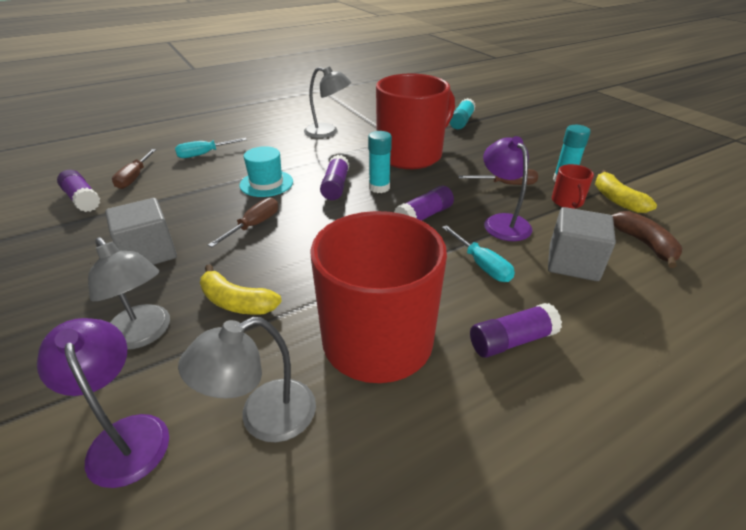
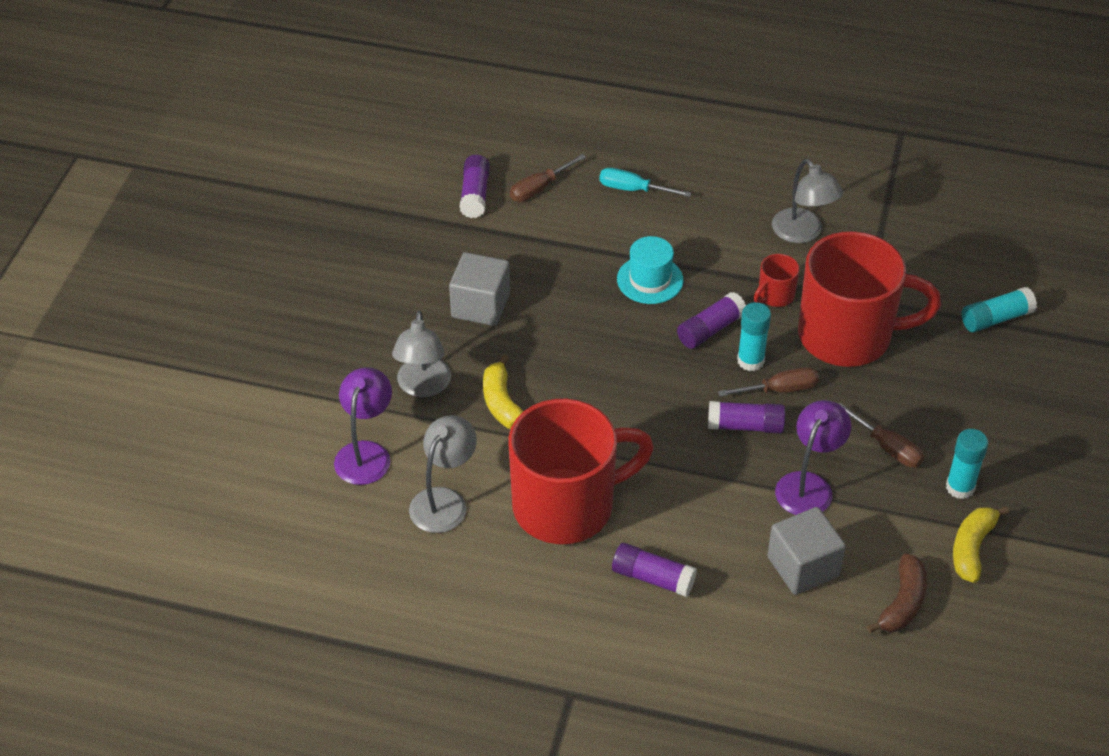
camera: 45 degrees right, 10 degrees up
(254, 225) = (587, 330): brown screwdriver -> brown screwdriver (780, 389)
(263, 418) = (444, 501): grey lamp -> grey lamp turned 105 degrees clockwise
(482, 265) = (722, 510): turquoise screwdriver -> none
(567, 202) = (913, 513): red mug -> red mug (775, 296)

